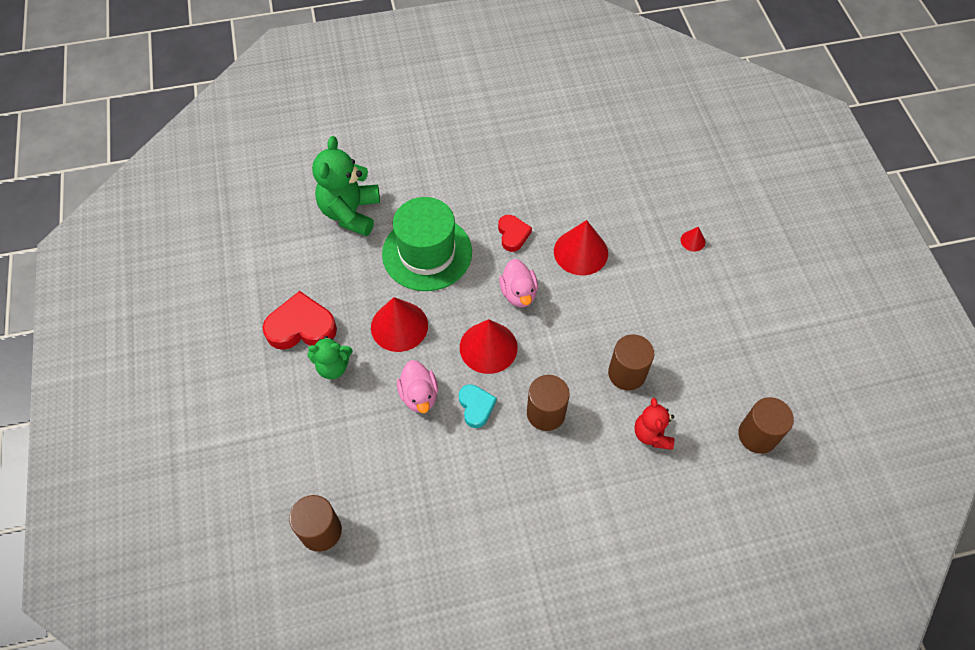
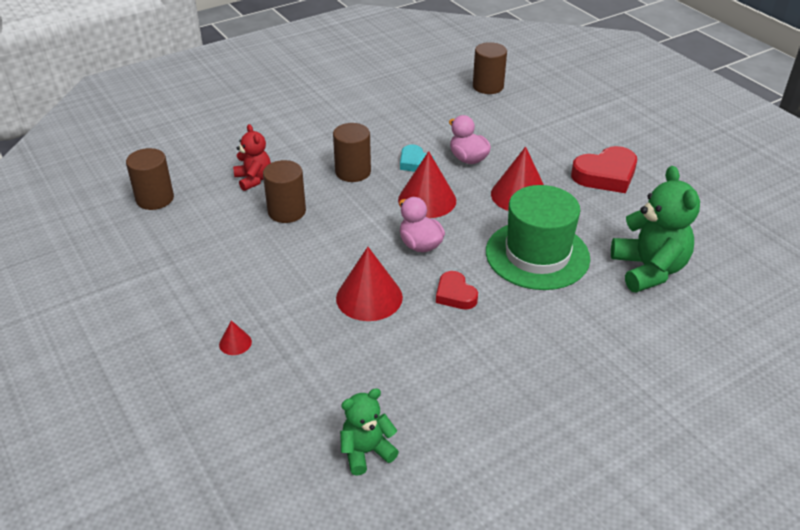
camera: 160 degrees right, 20 degrees down
(333, 367) = (554, 159): green teddy bear -> green teddy bear (366, 452)

